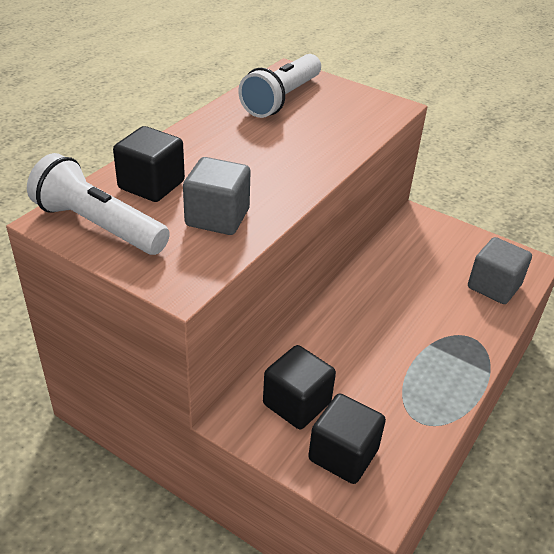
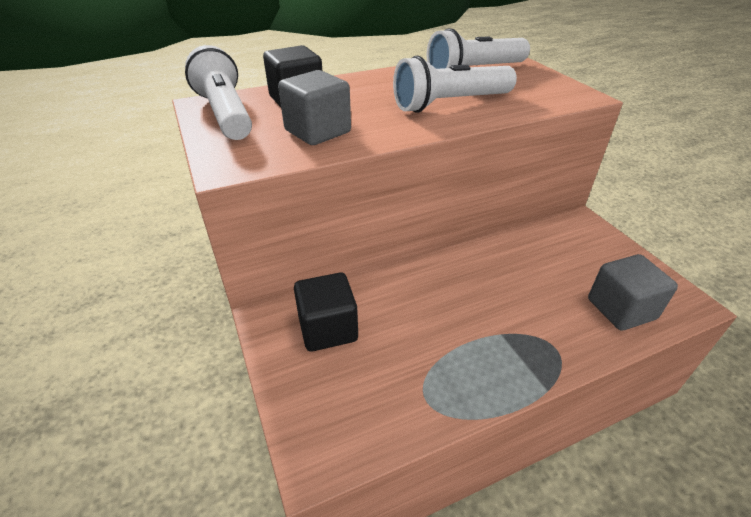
camera: 35 degrees right, 0 degrees up
(299, 147) = (450, 103): none -> white flashlight
(343, 454) = (326, 392): black cube -> none

